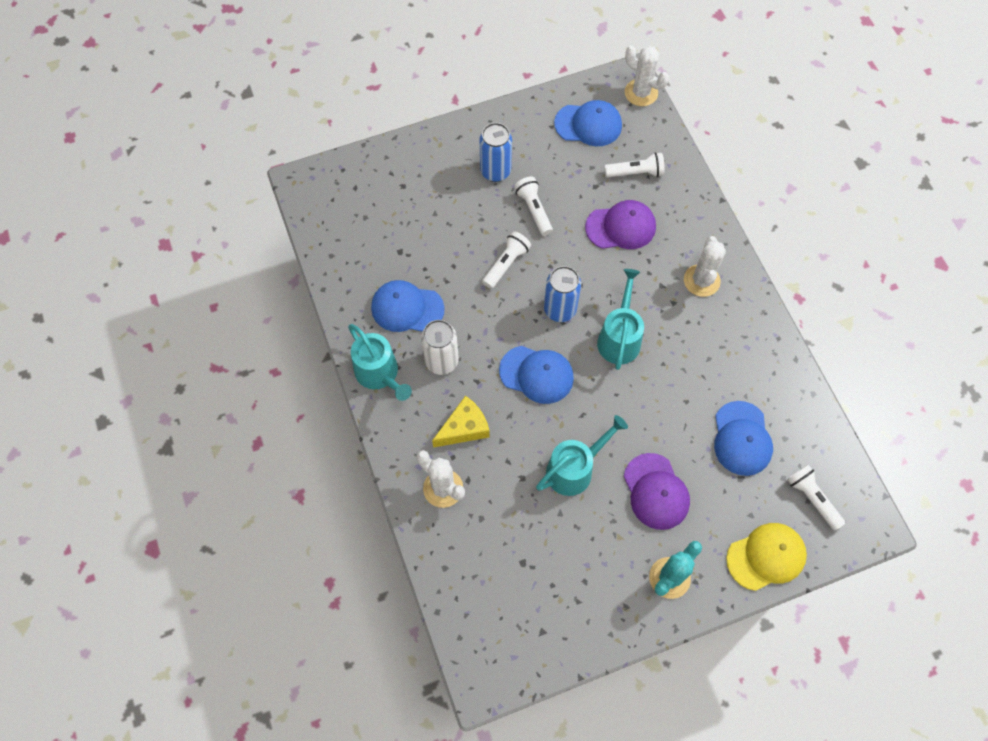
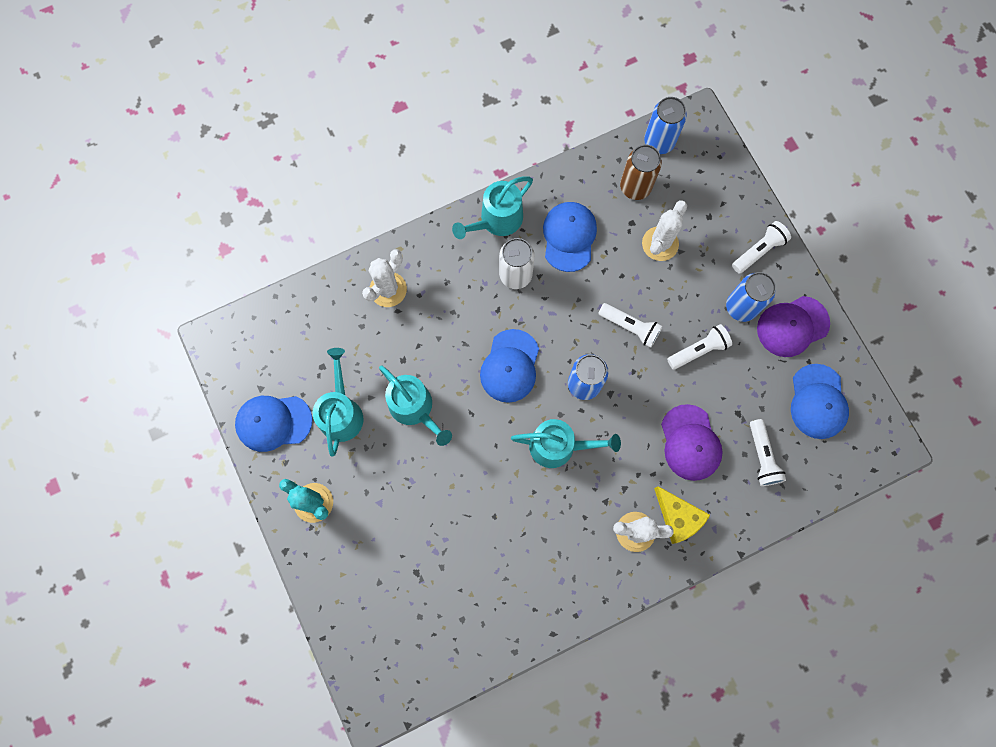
camera: 85 degrees right, 10 degrees up
(318, 218) = (659, 142): none -> blue can
(363, 244) = (635, 187): none -> brown can
(464, 428) = (448, 303): yellow cheese -> yellow cheese (678, 517)
(575, 544) = (341, 412): none -> turquoise watering can
(641, 93) = (872, 459): white cactus -> white cactus (660, 244)
(656, 491) = (397, 488): purple cap -> purple cap (792, 326)
(742, 438) = (458, 574): blue cap -> blue cap (273, 422)
(766, 557) = (338, 597): yellow cap -> none
(812, 498) = (399, 646): white flashlight -> white flashlight (758, 251)

